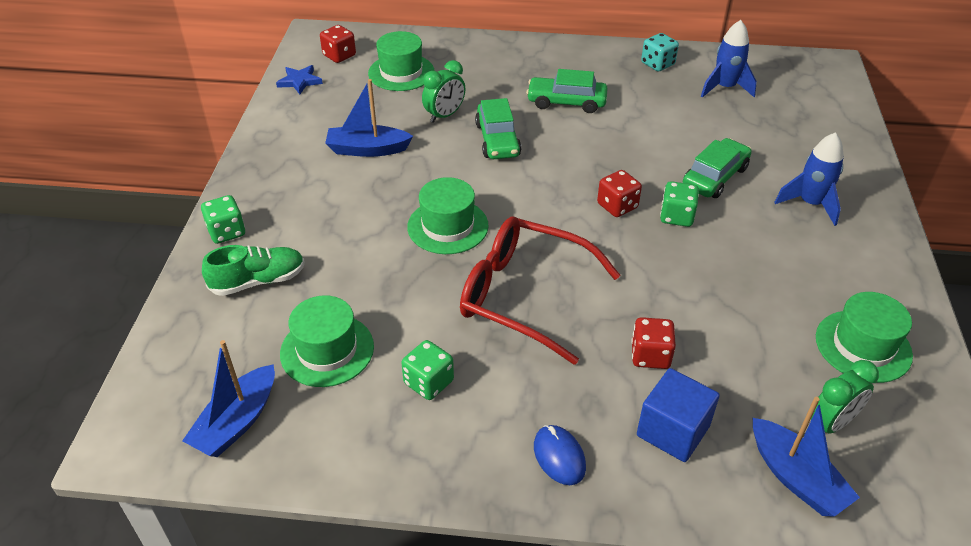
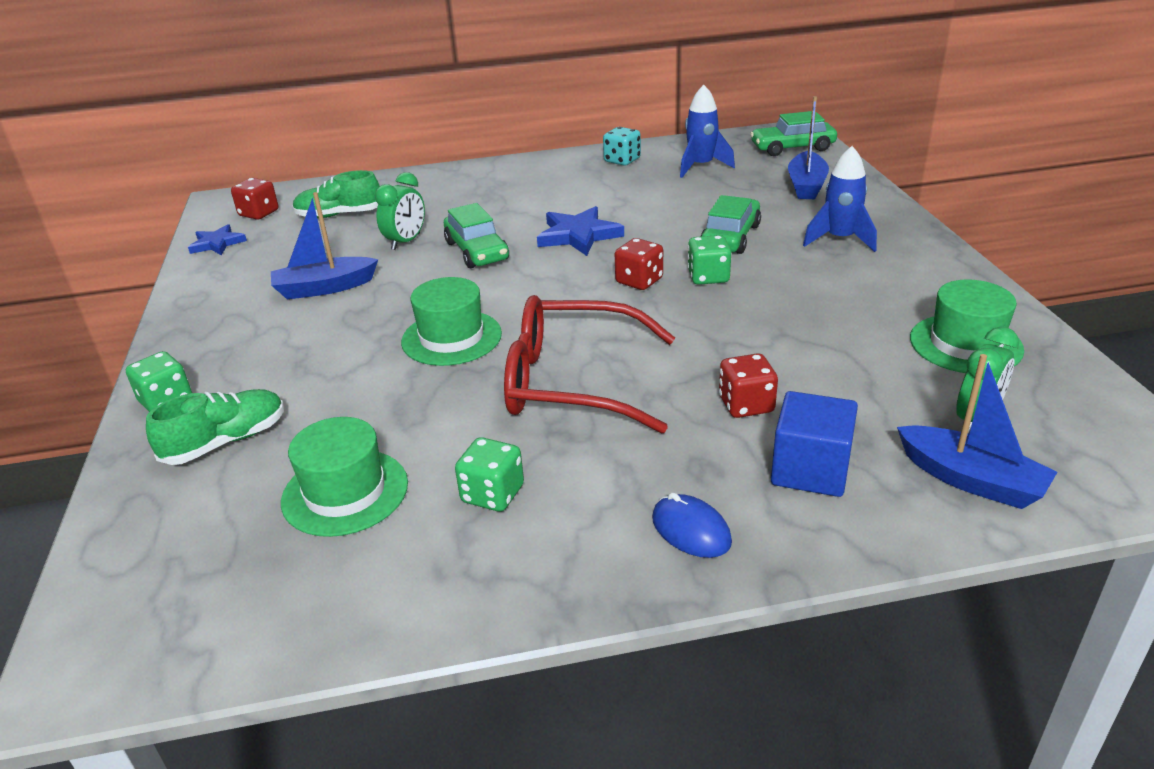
camera: 15 degrees left, 10 degrees down
(237, 422) = (245, 602): blue boat -> blue boat (806, 185)
(401, 72) = (339, 215): green hat -> green shoe
(566, 102) = (540, 206): green car -> green car (792, 148)
(586, 143) = (578, 235): none -> blue star

